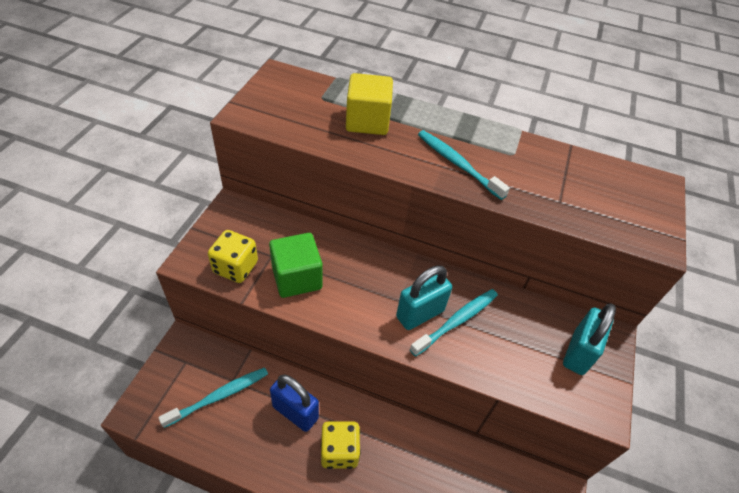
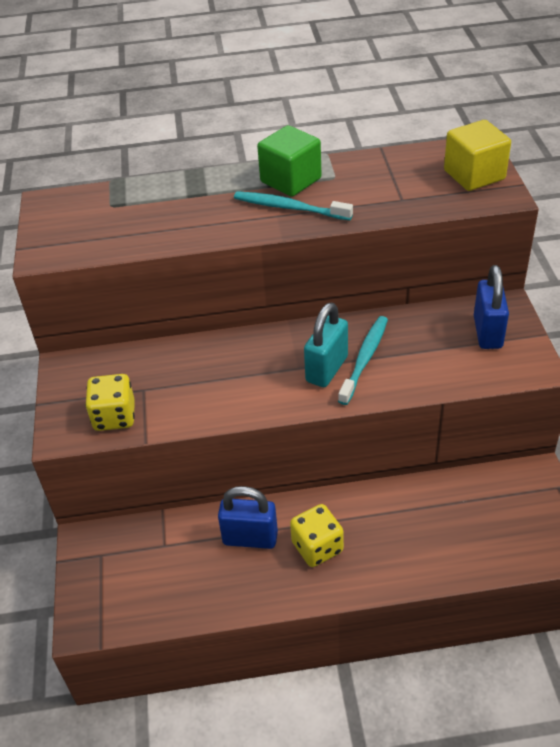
camera: 20 degrees left, 5 degrees down
(219, 396) = (161, 566): turquoise toothbrush -> none
(297, 278) = (184, 396): green cube -> green cube (290, 180)
(367, 121) = (175, 207): yellow cube -> yellow cube (474, 175)
(578, 353) = (487, 332): turquoise padlock -> blue padlock

